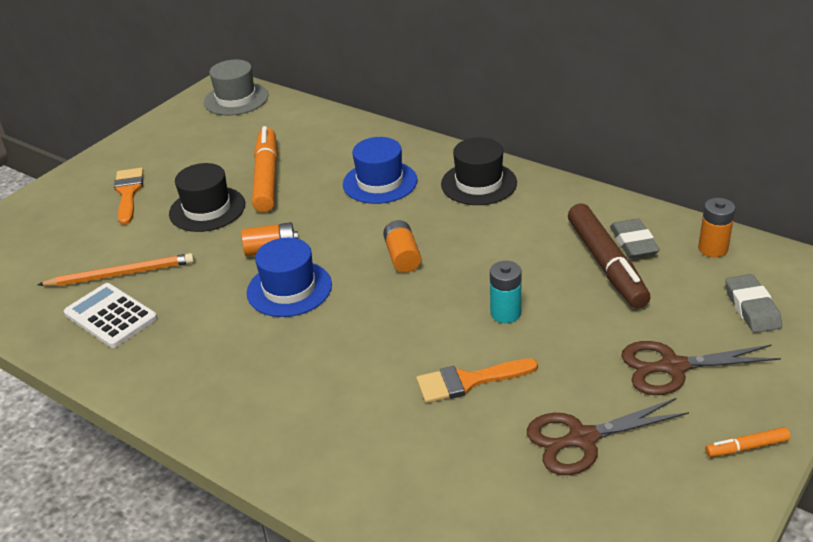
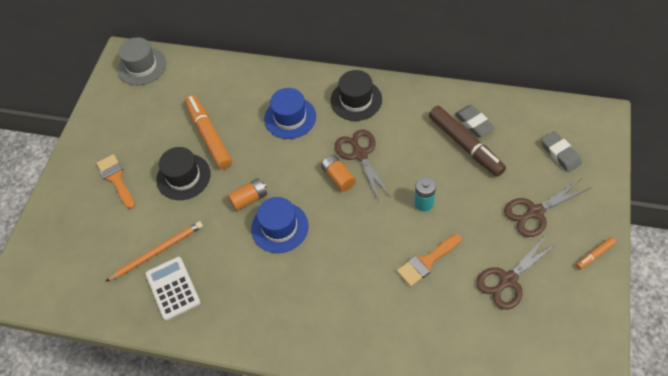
camera: 20 degrees left, 20 degrees up
(110, 316) = (173, 288): white calculator -> white calculator turned 45 degrees clockwise
(448, 239) = (360, 154): none -> brown scissors
(713, 249) = (521, 113): orange battery -> none

